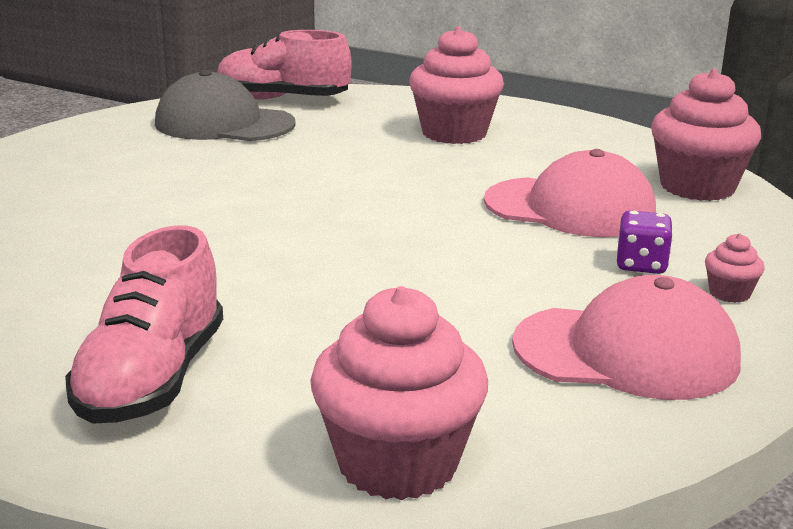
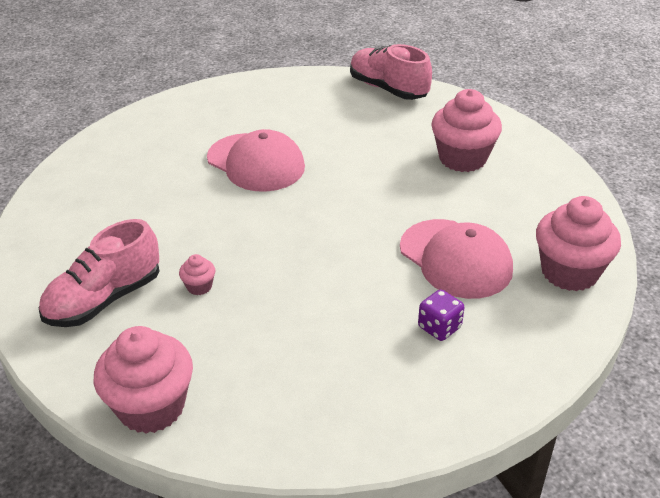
camera: 35 degrees right, 15 degrees up
(224, 124) = (330, 103): grey cap -> none
(626, 352) = (345, 391): pink cap -> pink cap (256, 163)
(729, 293) = (465, 375): pink cupcake -> pink cupcake (199, 286)

